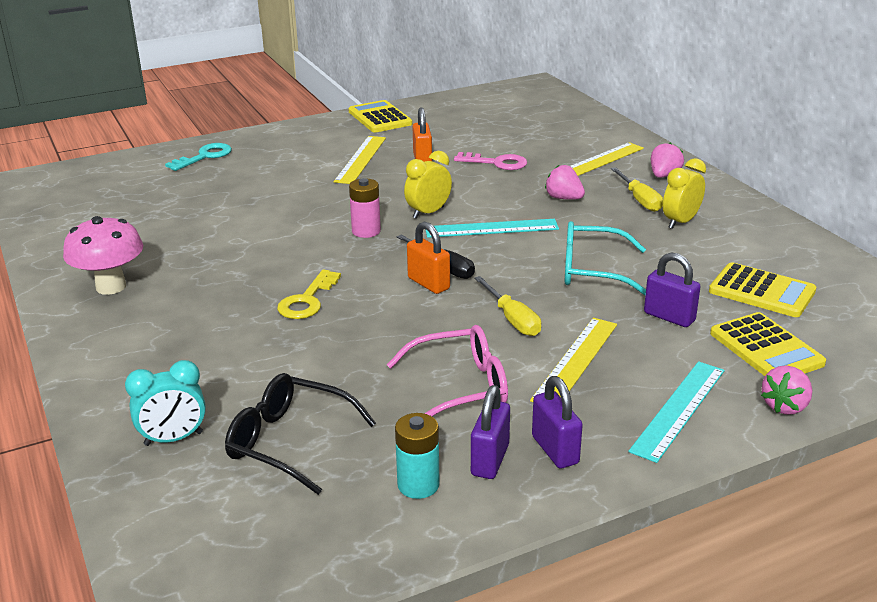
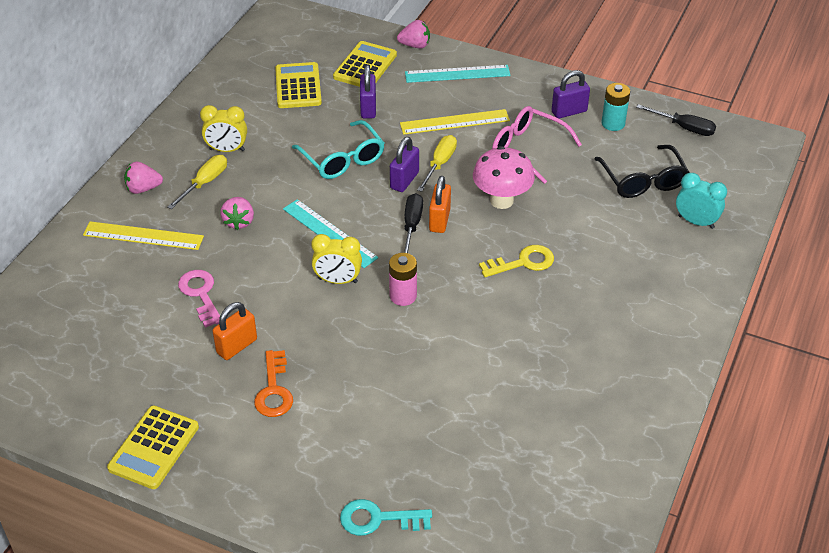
camera: 130 degrees left, 15 degrees up
(111, 287) = (627, 376): pink mushroom -> pink mushroom (501, 200)
(322, 550) = (684, 127): none -> black screwdriver
(360, 159) = (274, 390): yellow ruler -> orange key
(555, 450) = (536, 96): purple padlock -> purple padlock (404, 180)

